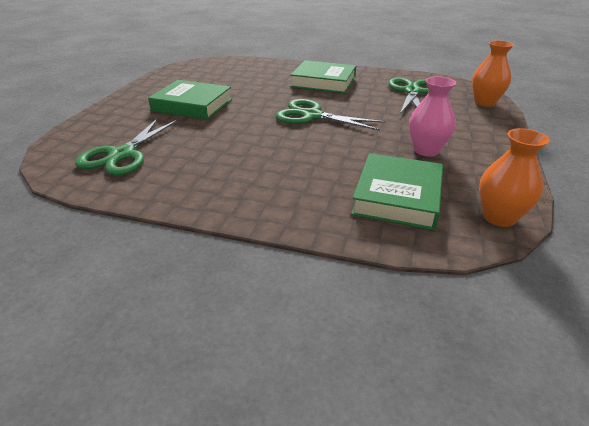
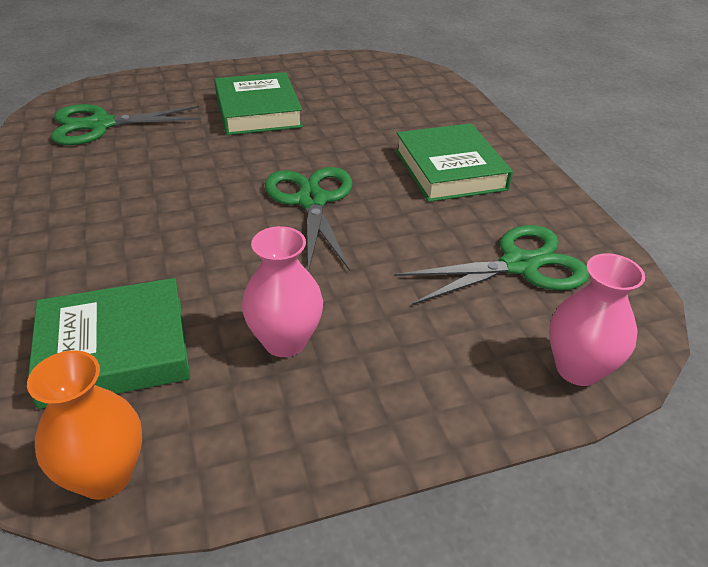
camera: 55 degrees right, 5 degrees up
(485, 102) = (578, 369): orange vase -> pink vase

